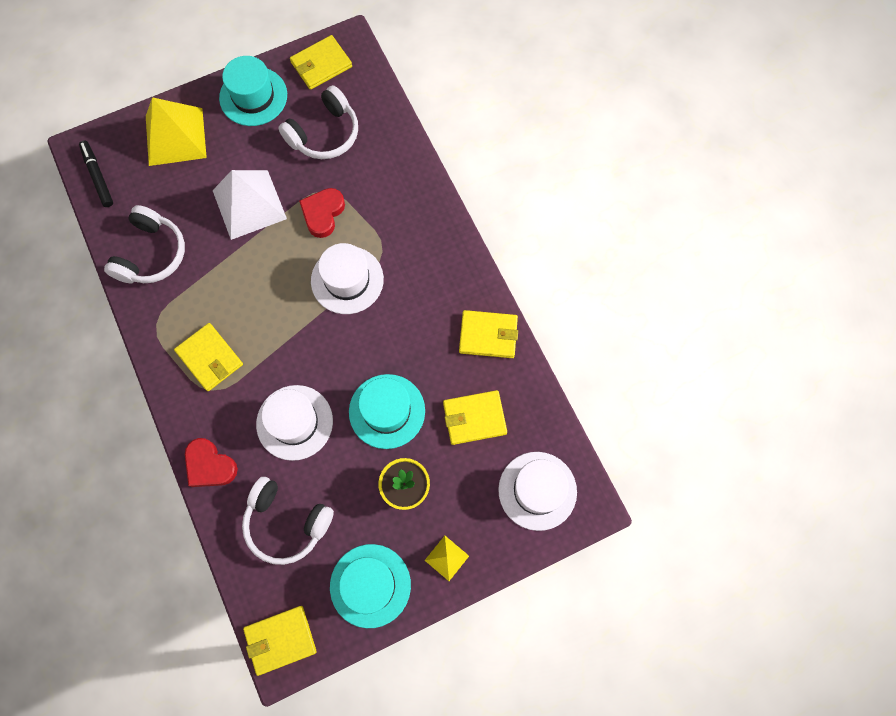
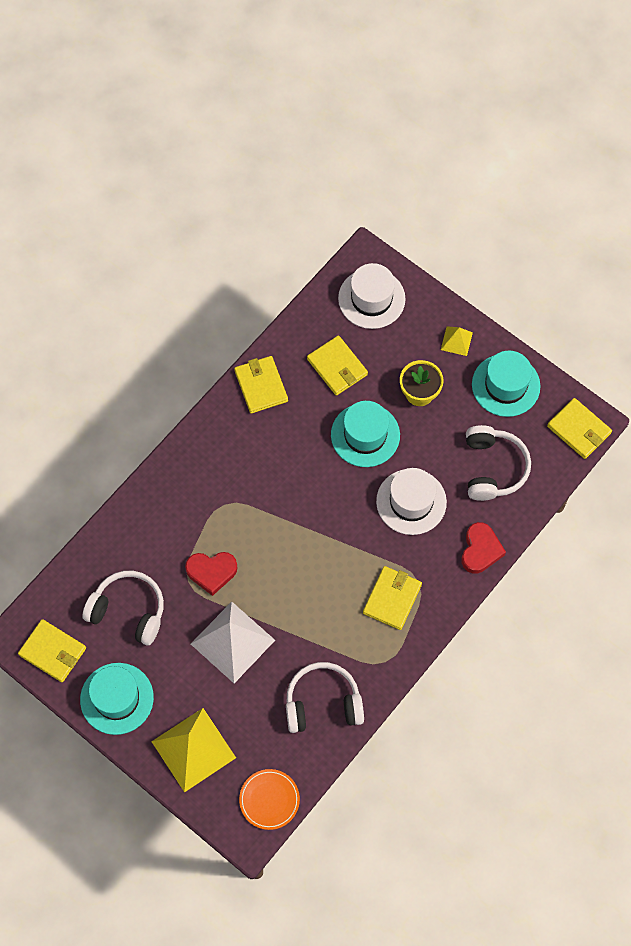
camera: 115 degrees left, 5 degrees down
(98, 176) = (269, 800): black marker -> orange plate
(347, 280) = (265, 520): white hat -> none

